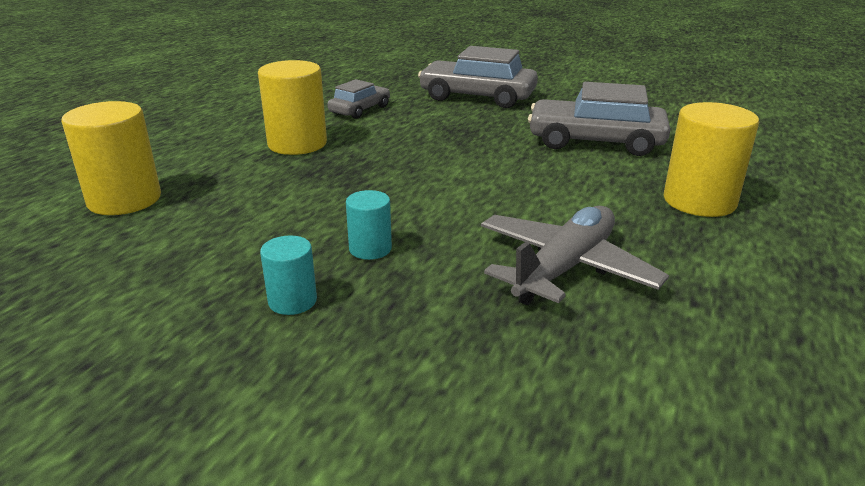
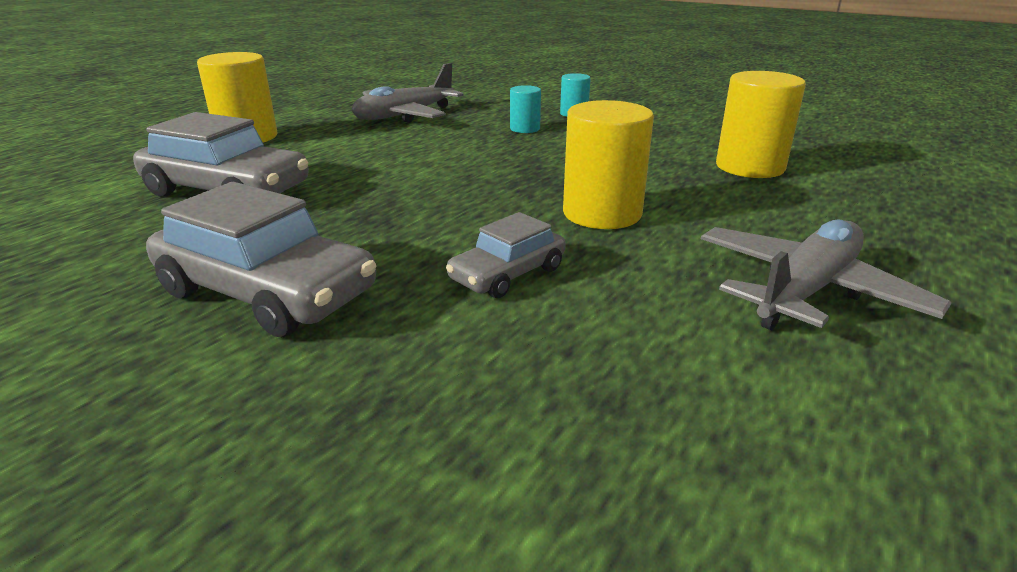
camera: 170 degrees left, 0 degrees up
(200, 113) = (806, 291): none -> grey plane

